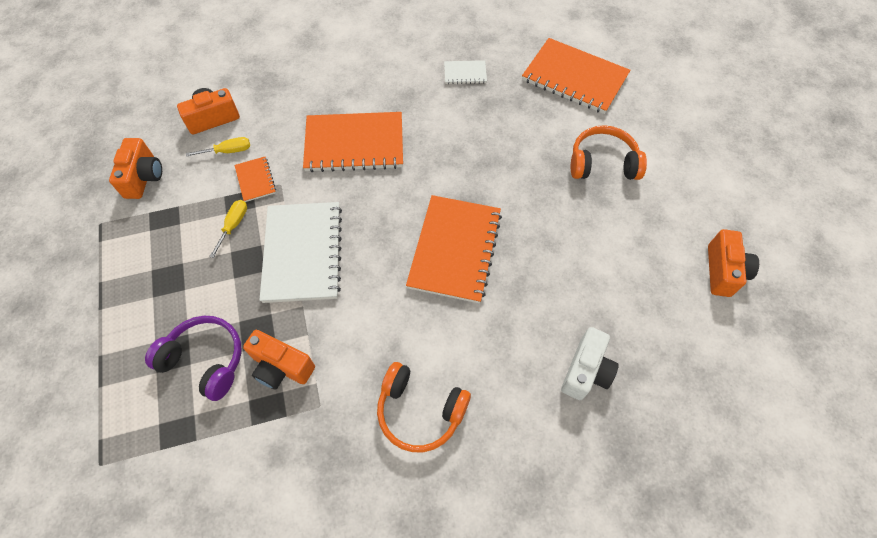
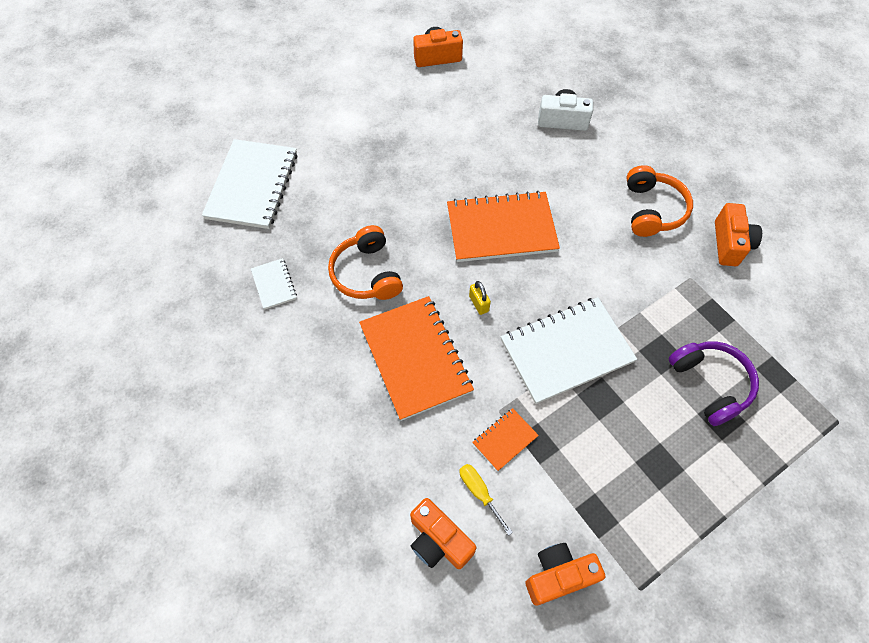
camera: 110 degrees left, 0 degrees up
(205, 360) = (710, 384): purple headphones -> purple headphones turned 150 degrees clockwise
(233, 225) = (569, 433): yellow screwdriver -> none
(281, 367) = (678, 319): orange camera -> orange camera (730, 244)
(382, 203) = (479, 303): none -> yellow padlock
(574, 78) = (252, 185): orange notebook -> white notebook
(602, 163) = (358, 144): orange headphones -> orange headphones (367, 273)

